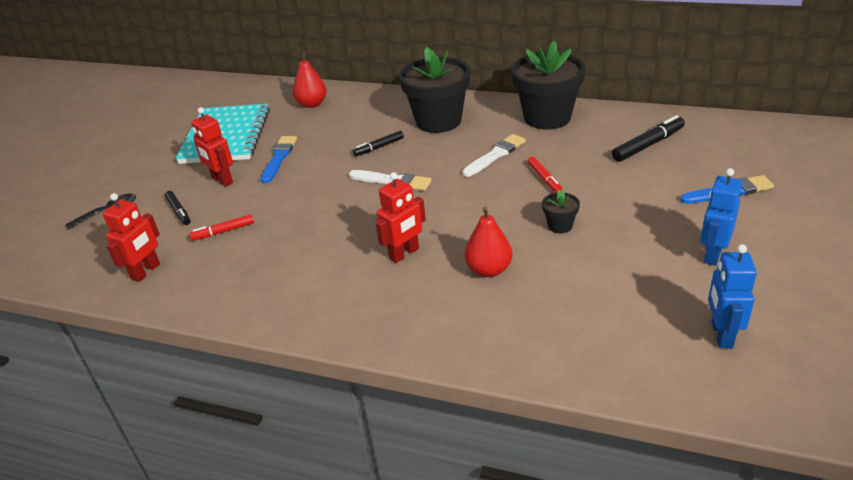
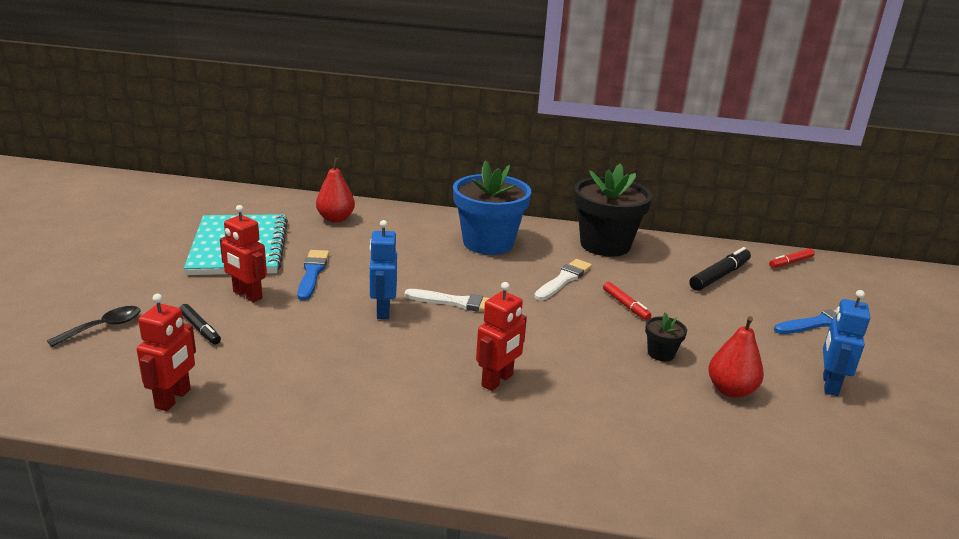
camera: 15 degrees left, 10 degrees down
(223, 231) = (265, 353): red marker -> red marker (791, 262)
(379, 147) = (429, 267): black marker -> none
(438, 121) = (488, 243): black flower pot -> blue flower pot
(488, 270) = (601, 399): red pear -> red pear (730, 390)
(721, 335) = (874, 467): blue robot -> blue robot (383, 311)

